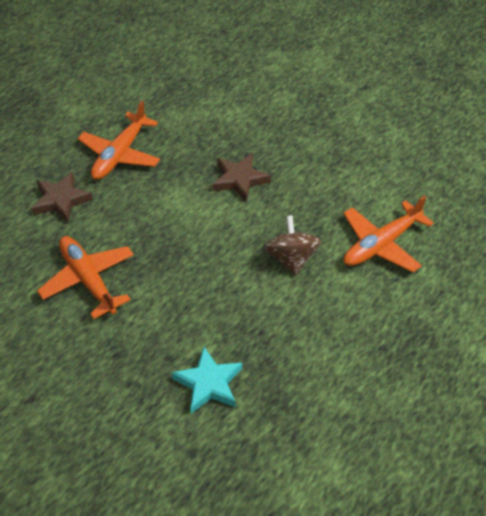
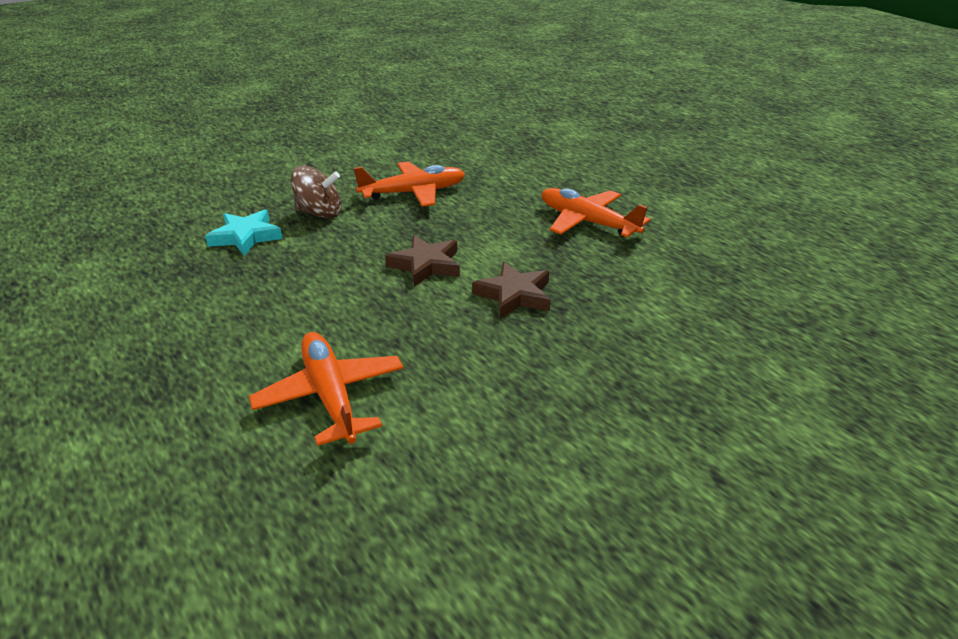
camera: 105 degrees right, 15 degrees down
(61, 200) = (526, 187): brown star -> brown star (426, 265)
(291, 258) = (359, 311): brown spinning top -> brown spinning top (319, 213)

